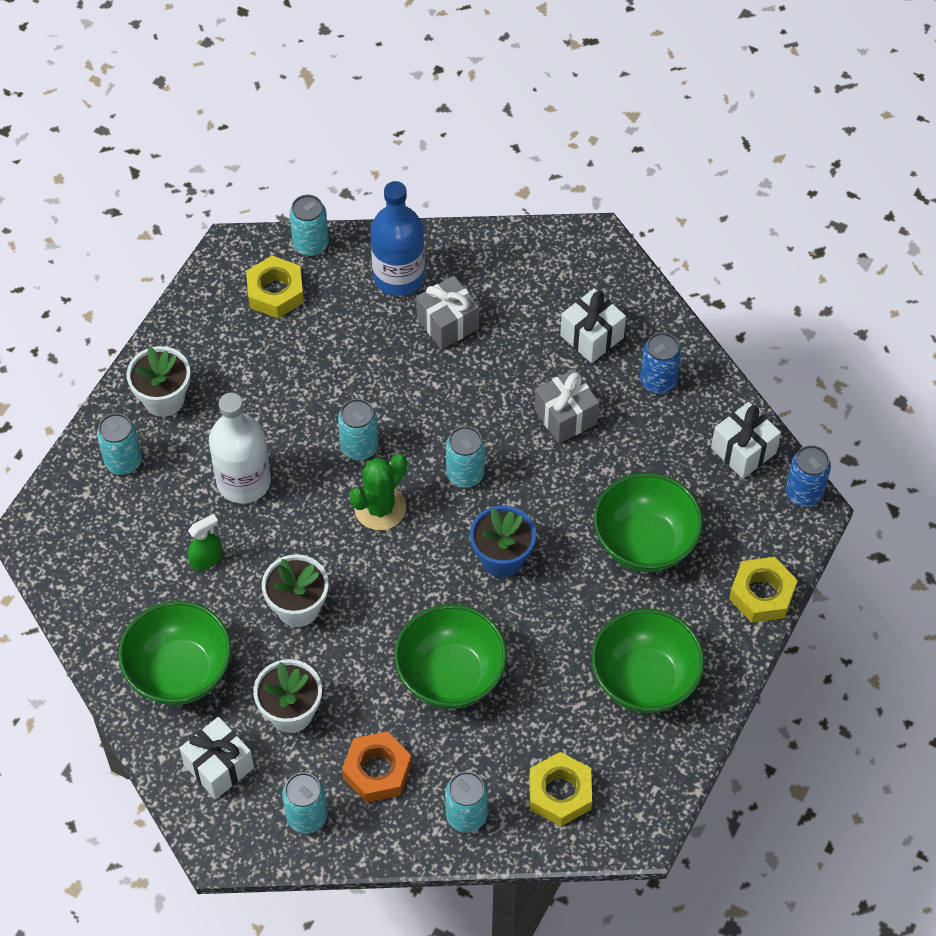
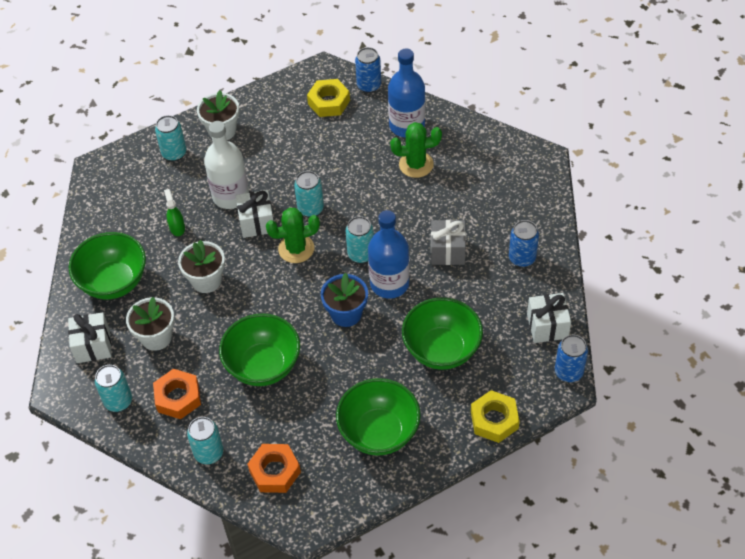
camera: 35 degrees right, 5 degrees down
(206, 559) = (177, 227): green spray bottle -> green spray bottle turned 105 degrees counterclockwise
(311, 245) = (369, 86): turquoise can -> blue can
(447, 323) = (416, 164): grey gift -> green cactus
(526, 493) = (389, 283): none -> blue bottle
(560, 793) = (275, 471): yellow nut -> orange nut
(591, 337) = (499, 212): white gift -> white gift (257, 222)

